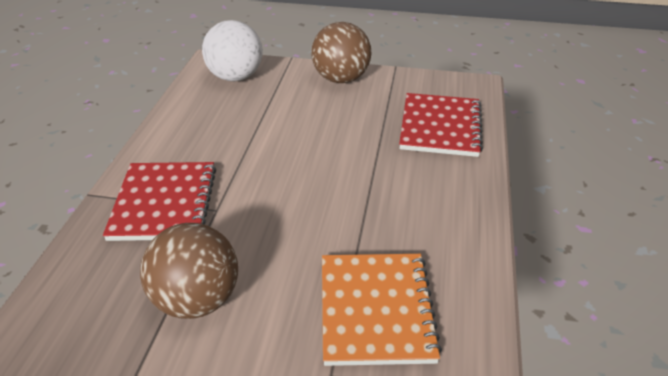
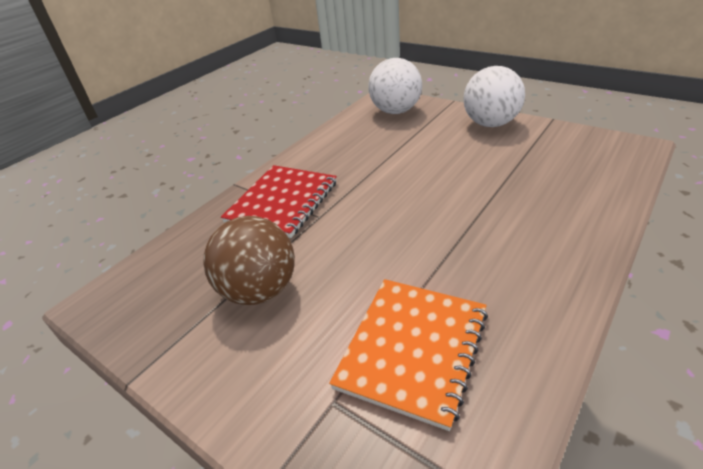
camera: 30 degrees right, 0 degrees up
(341, 79) = (490, 124): brown ball -> white ball
(440, 127) = (575, 182): red notebook -> none

